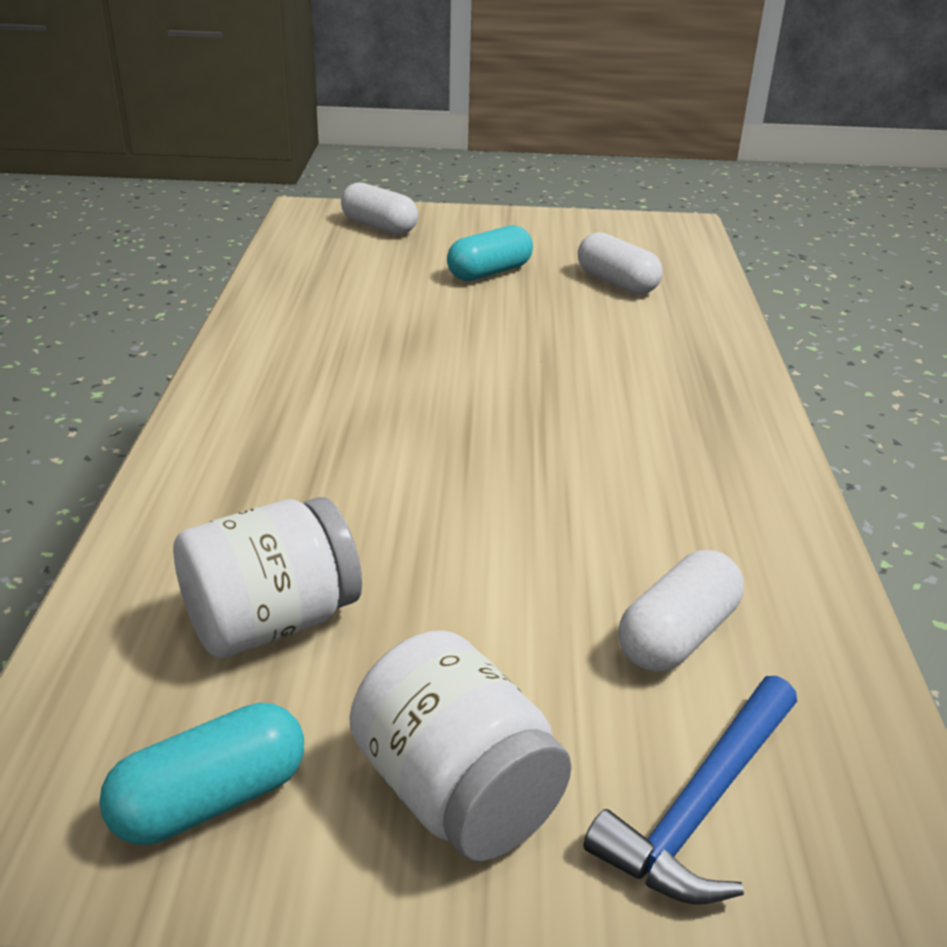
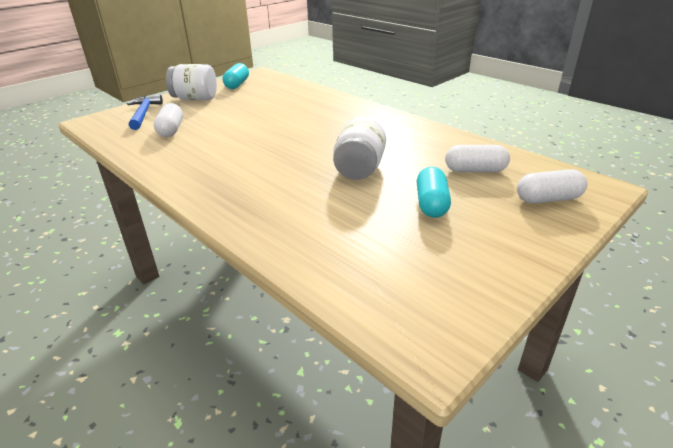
camera: 135 degrees right, 0 degrees up
(272, 621) = (268, 97): white jar -> white jar (359, 169)
(616, 282) = (364, 239): white capsule -> white capsule (475, 170)

